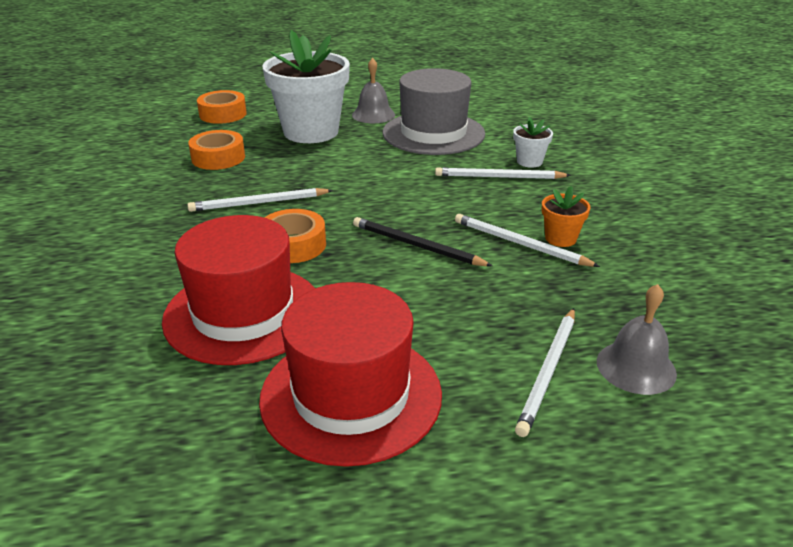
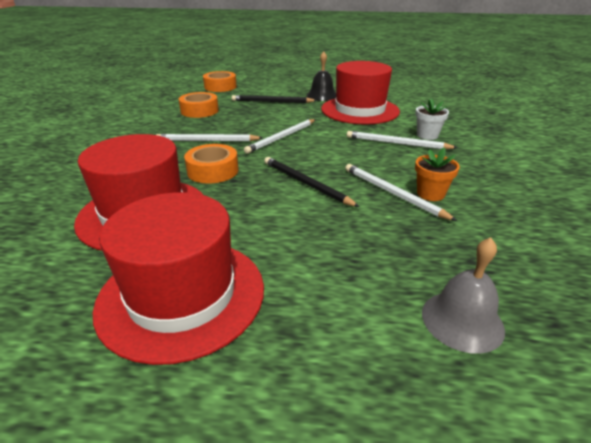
camera: 15 degrees right, 0 degrees up
(311, 132) = (272, 101): white flower pot -> black pencil
(373, 114) = (322, 95): grey bell -> black bell
(433, 133) = (360, 110): grey hat -> red hat
(548, 372) = (370, 308): white pencil -> white pencil (281, 137)

